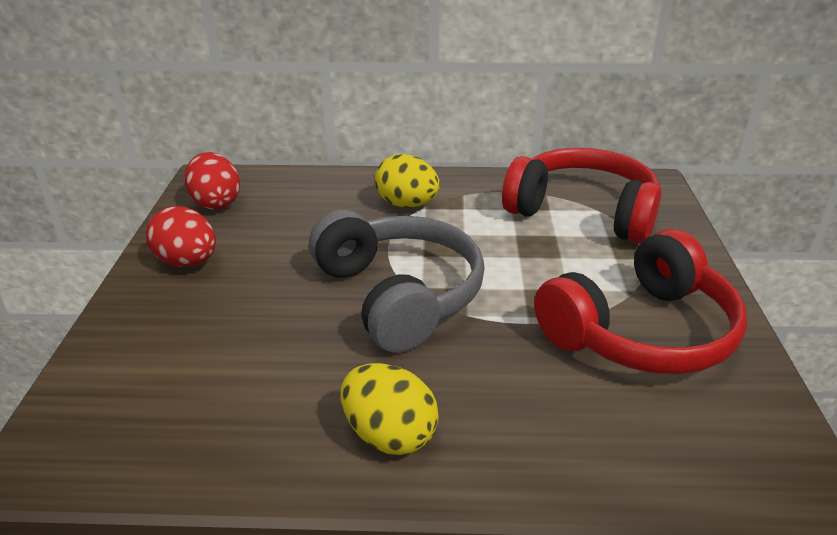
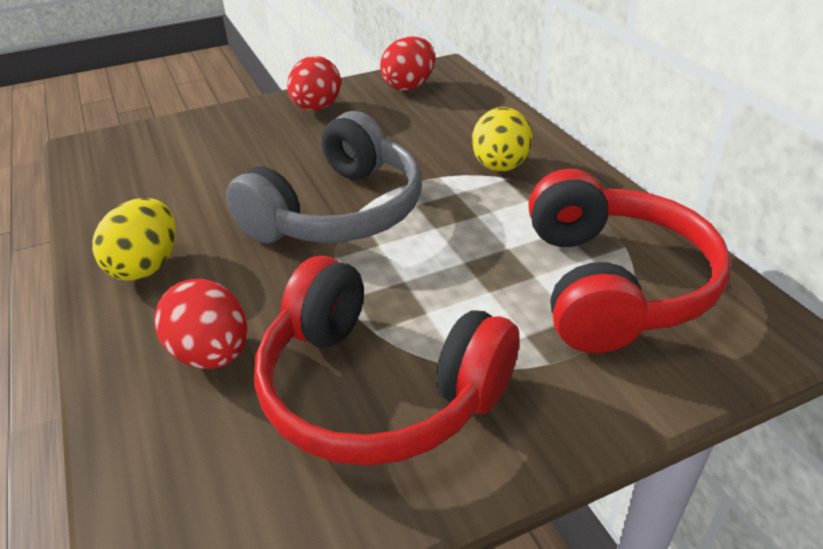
camera: 65 degrees right, 5 degrees up
(559, 410) = (212, 354): none -> red egg

